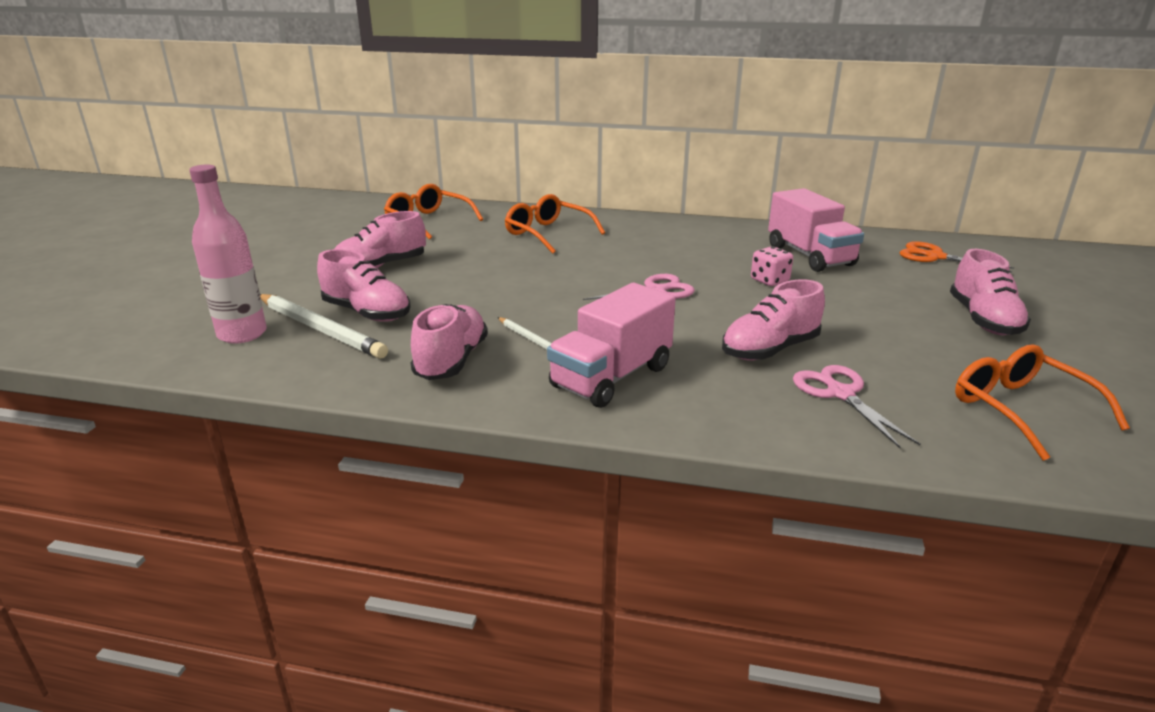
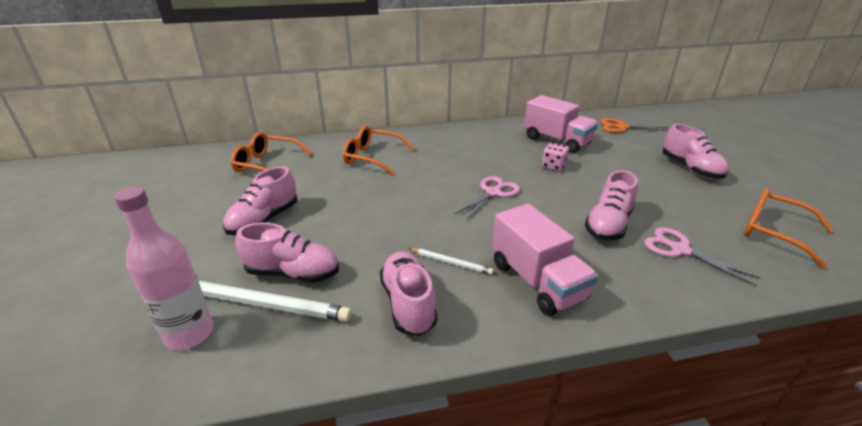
camera: 25 degrees left, 5 degrees up
(611, 377) = (537, 281): pink truck -> pink truck turned 45 degrees counterclockwise

